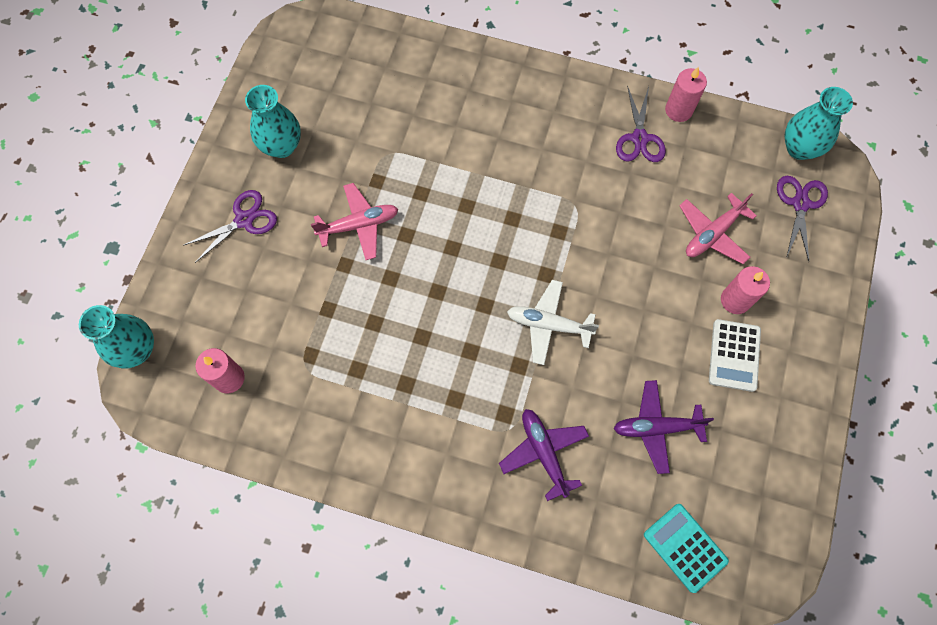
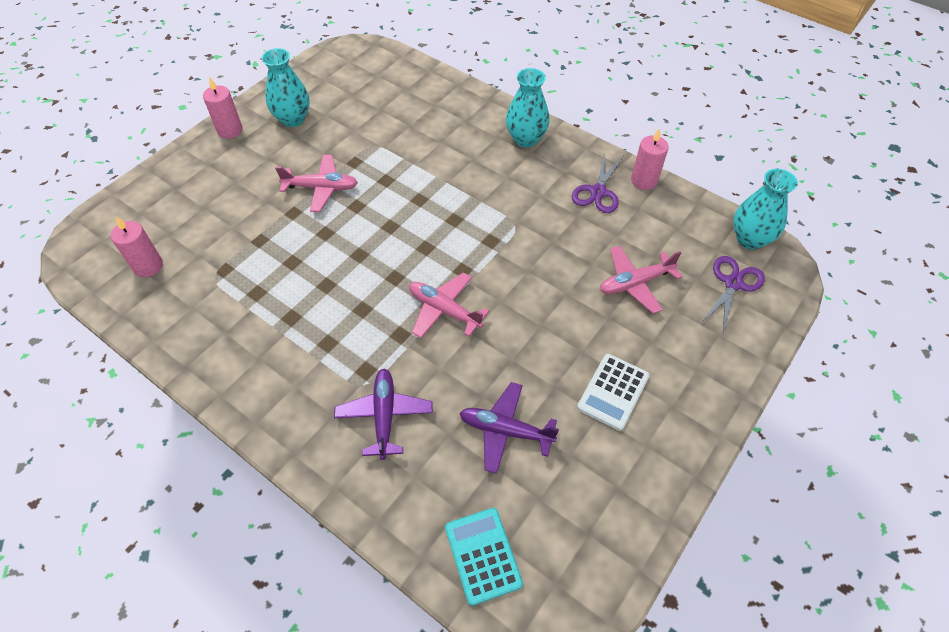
camera: 20 degrees right, 15 degrees down
(137, 350) = (92, 223): turquoise vase -> turquoise vase (526, 139)
(244, 220) = (232, 159): purple scissors -> none
(548, 325) = (444, 310): white plane -> pink plane
(735, 300) = (634, 344): pink candle -> pink candle (230, 130)

